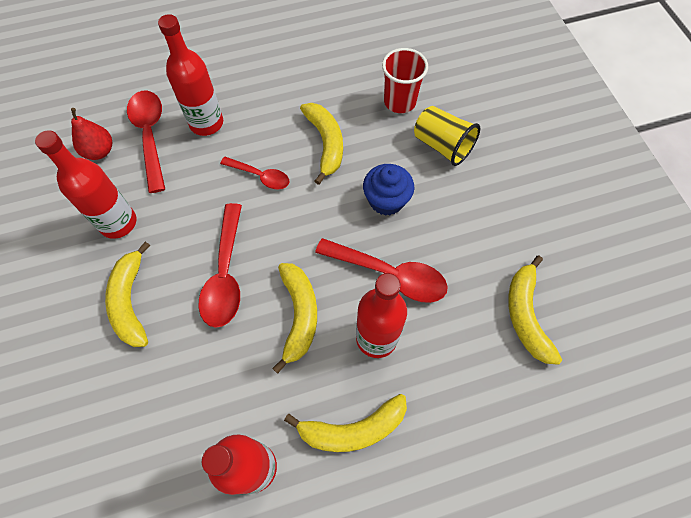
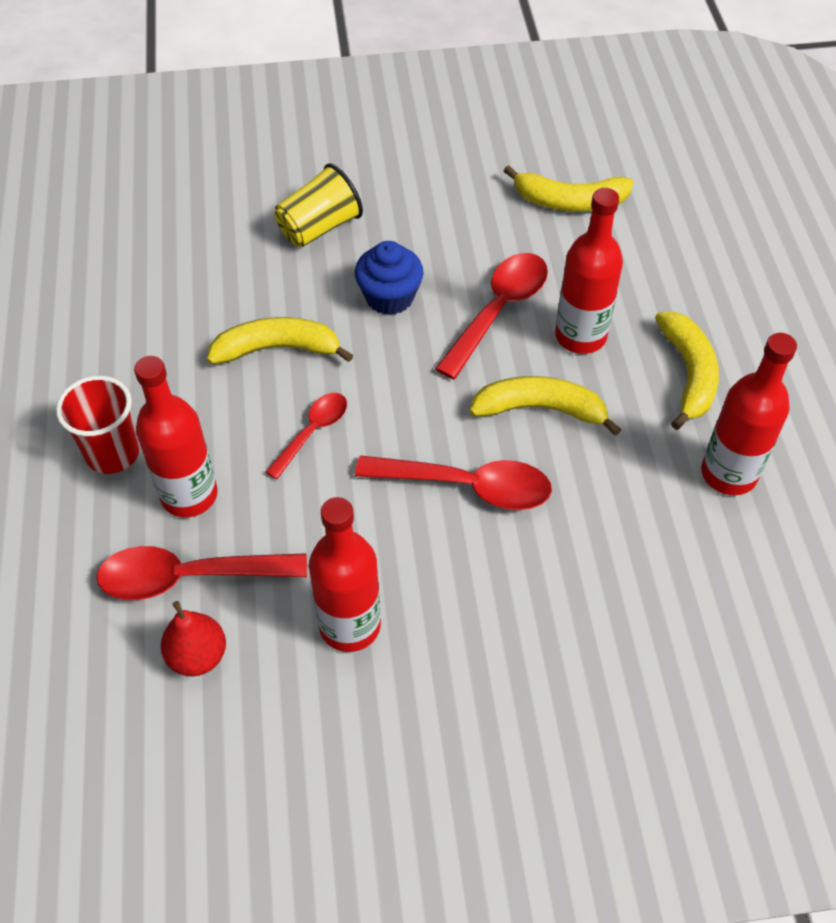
camera: 80 degrees left, 10 degrees down
(131, 301) = (490, 607): yellow banana -> none
(399, 102) = (230, 257): red cup -> red cup (113, 453)

